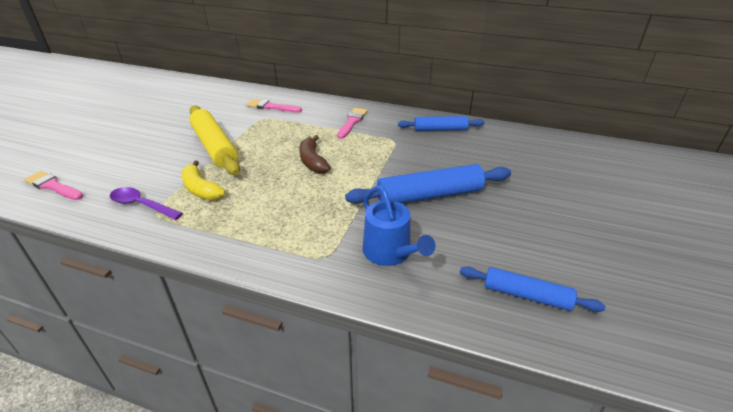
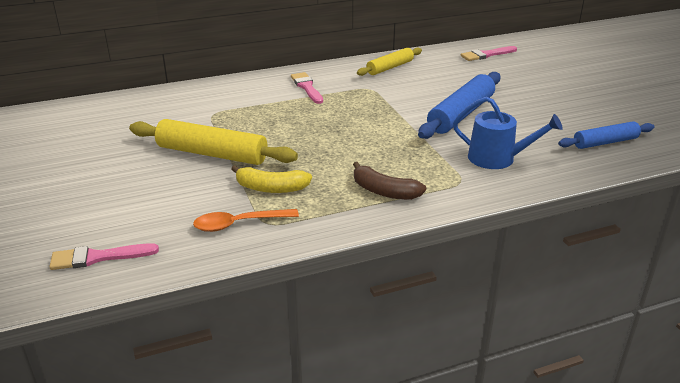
camera: 40 degrees left, 5 degrees down
(142, 205) = (239, 224): purple spoon -> orange spoon
(271, 107) = (201, 102): pink brush -> pink brush (486, 55)
(312, 161) = (330, 128): brown banana -> brown banana (384, 191)
(440, 129) = (390, 67): blue rolling pin -> yellow rolling pin

